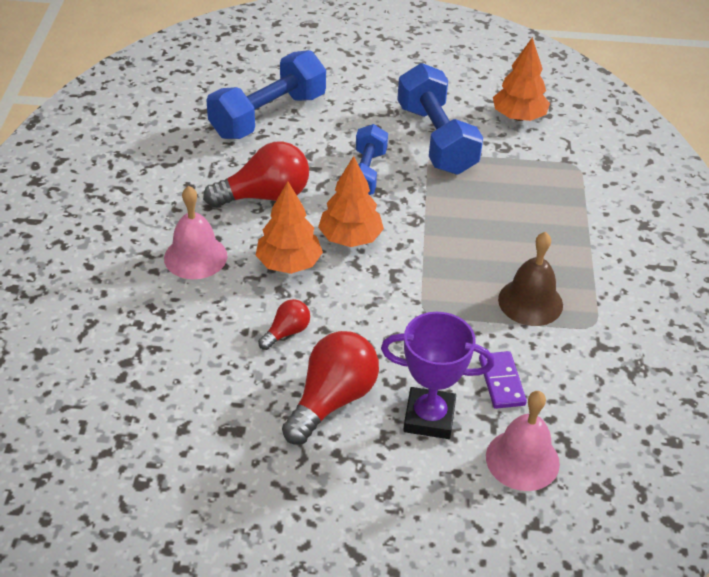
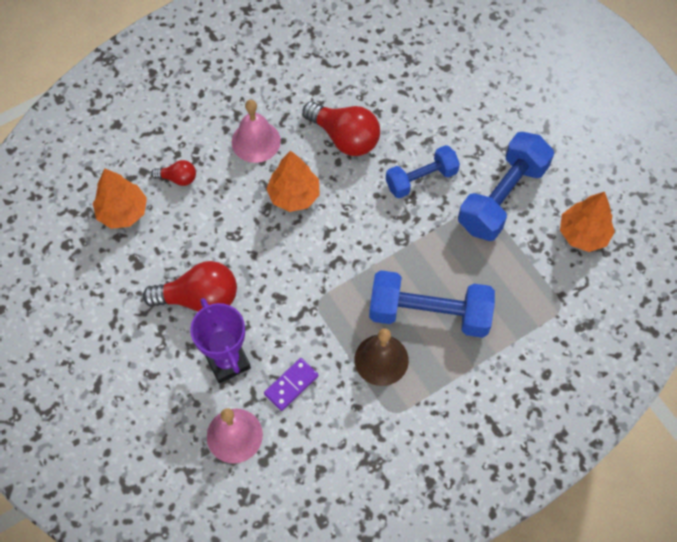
camera: 55 degrees right, 20 degrees up
(268, 116) = (428, 81): blue dumbbell -> blue dumbbell (429, 313)
(286, 332) = (234, 236): red light bulb -> red light bulb (178, 178)
(350, 238) = (348, 213): orange tree -> orange tree (123, 212)

